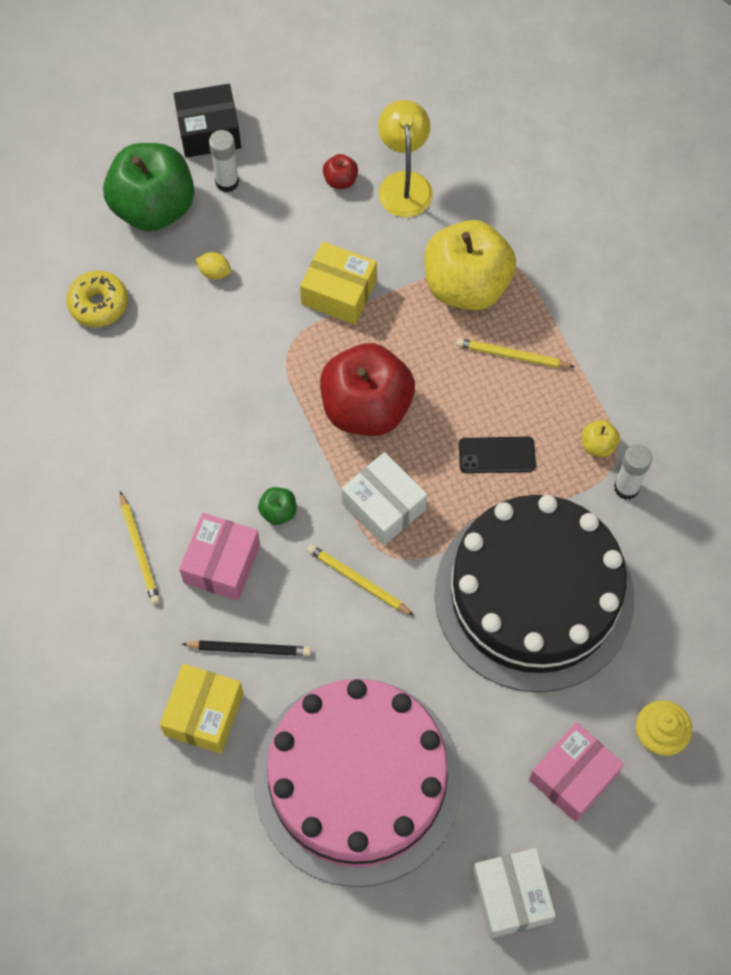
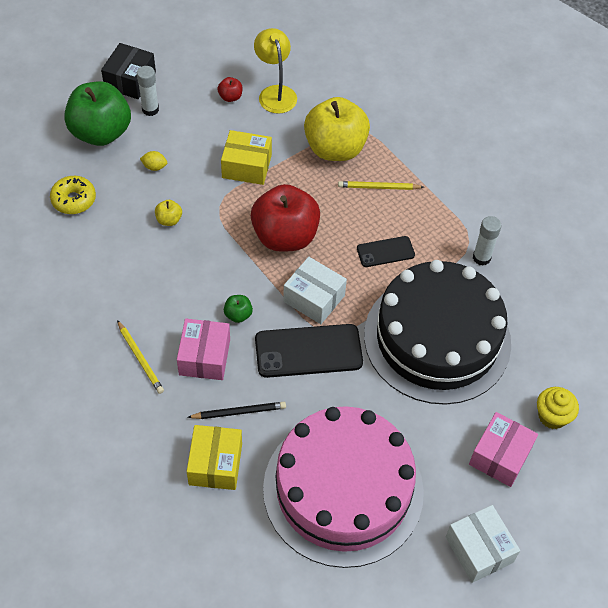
camera: 15 degrees left, 10 degrees down
(209, 131) = (130, 80): black box -> black box turned 45 degrees counterclockwise
(358, 581) = (308, 351): yellow pencil -> black phone
(598, 445) = (454, 234): yellow apple -> yellow apple (169, 220)

